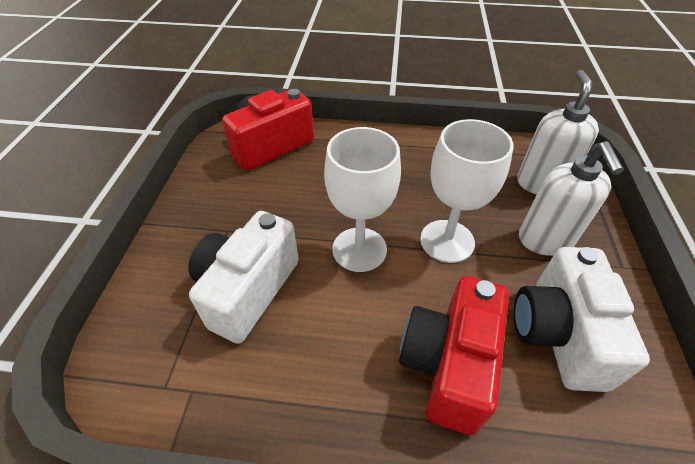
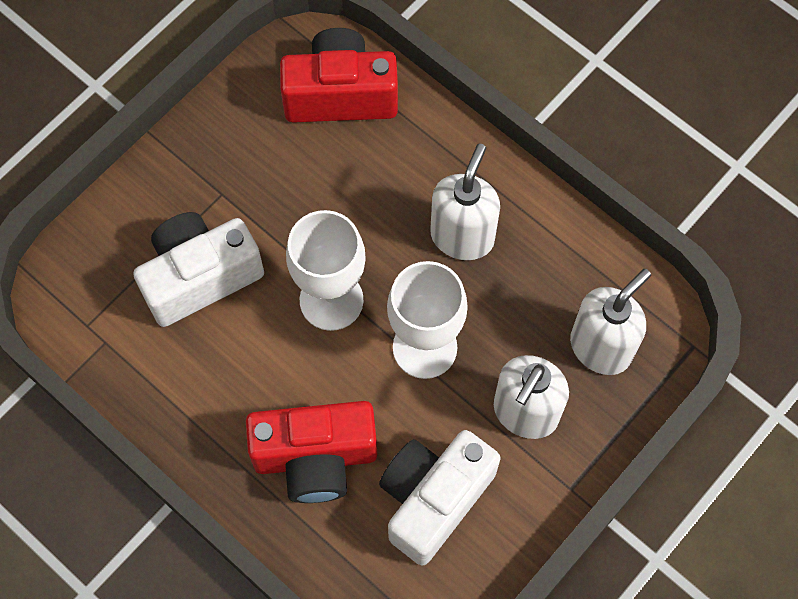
camera: 35 degrees right, 20 degrees up
(407, 173) = (462, 236): none -> white soap dispenser
(448, 364) = (315, 458): red camera -> red camera turned 150 degrees counterclockwise

